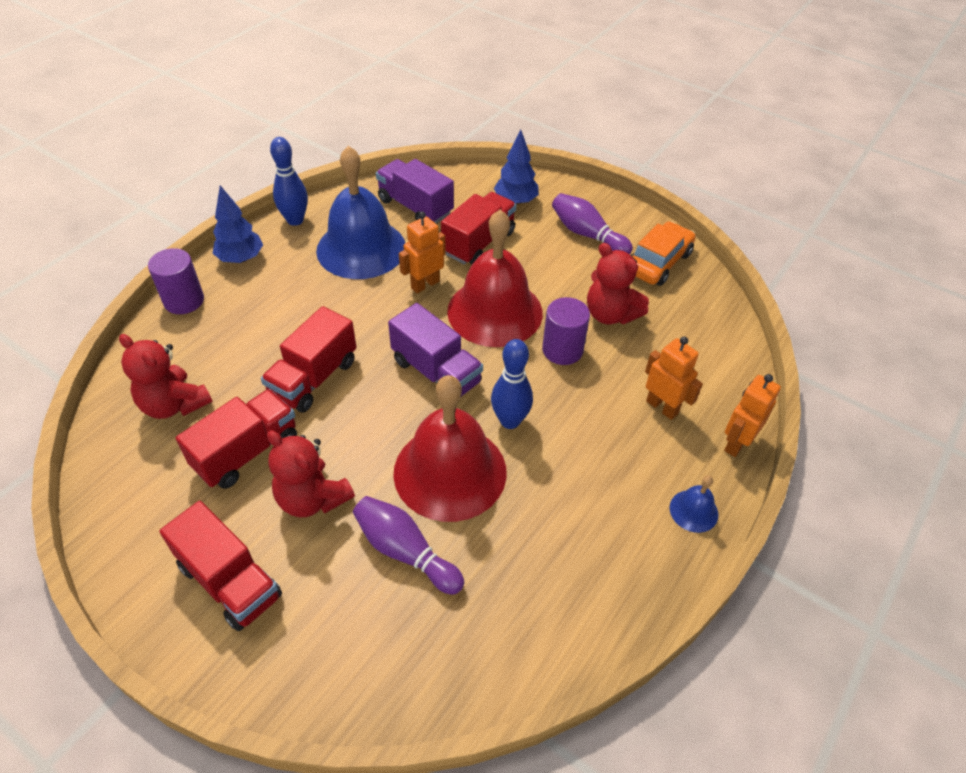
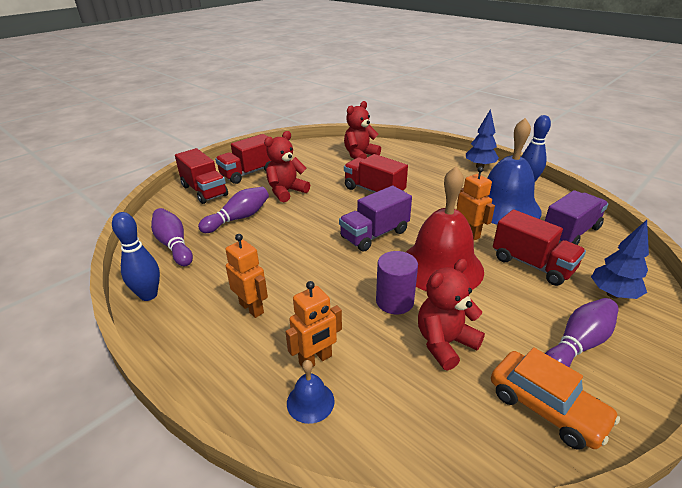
camera: 100 degrees right, 15 degrees down
(184, 300) = (438, 153): purple cylinder -> none
(246, 452) = (323, 174): red truck -> red truck (204, 191)
(450, 472) = (287, 236): red bell -> none
(494, 627) = (174, 245): none -> purple bowling pin
(510, 421) = (322, 264): blue bowling pin -> blue bowling pin (148, 295)
(693, 511) = (199, 357): blue bell -> blue bell (310, 401)
(736, 443) = (255, 413): orange robot -> orange robot (252, 308)

